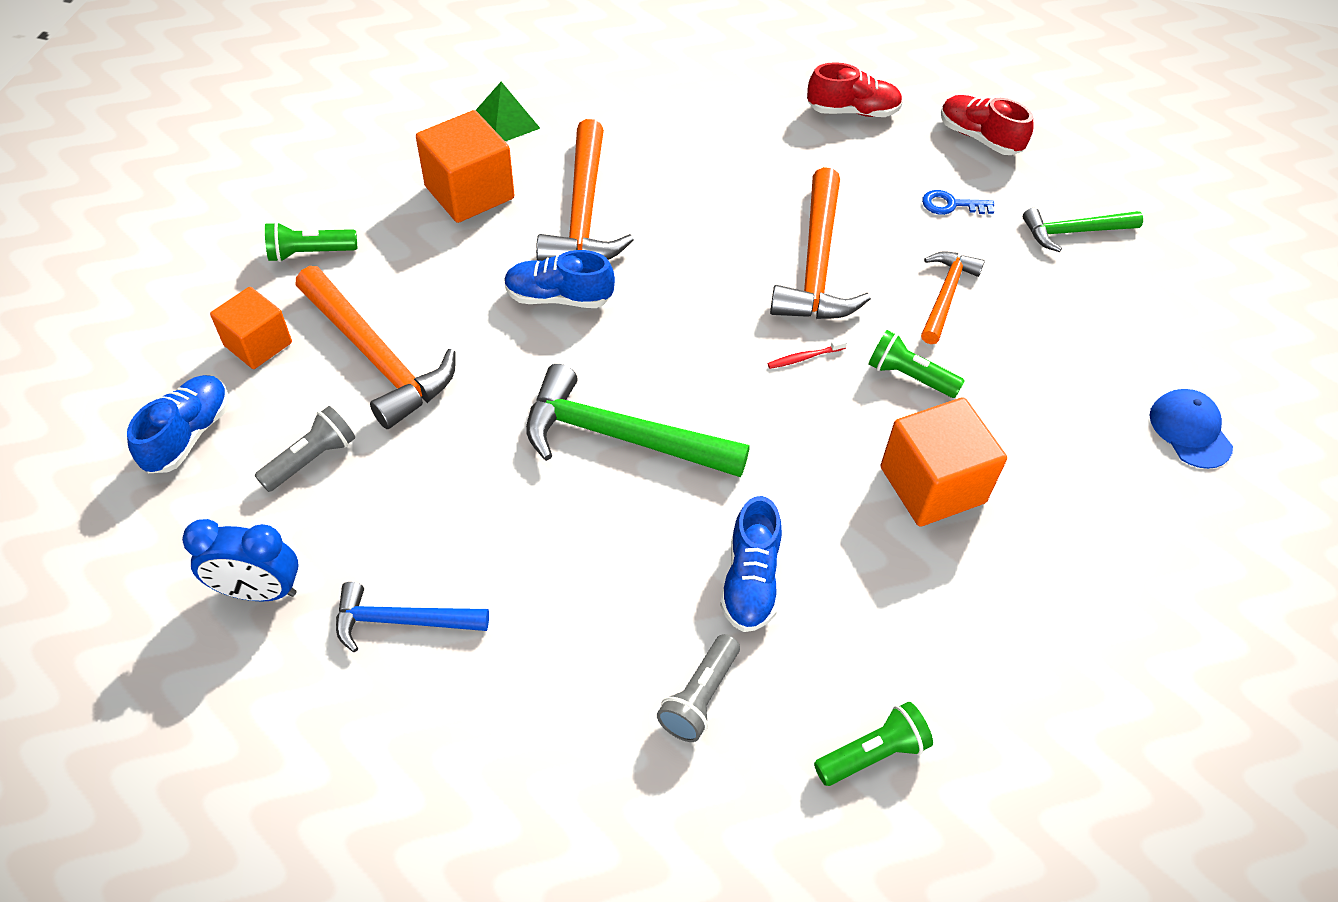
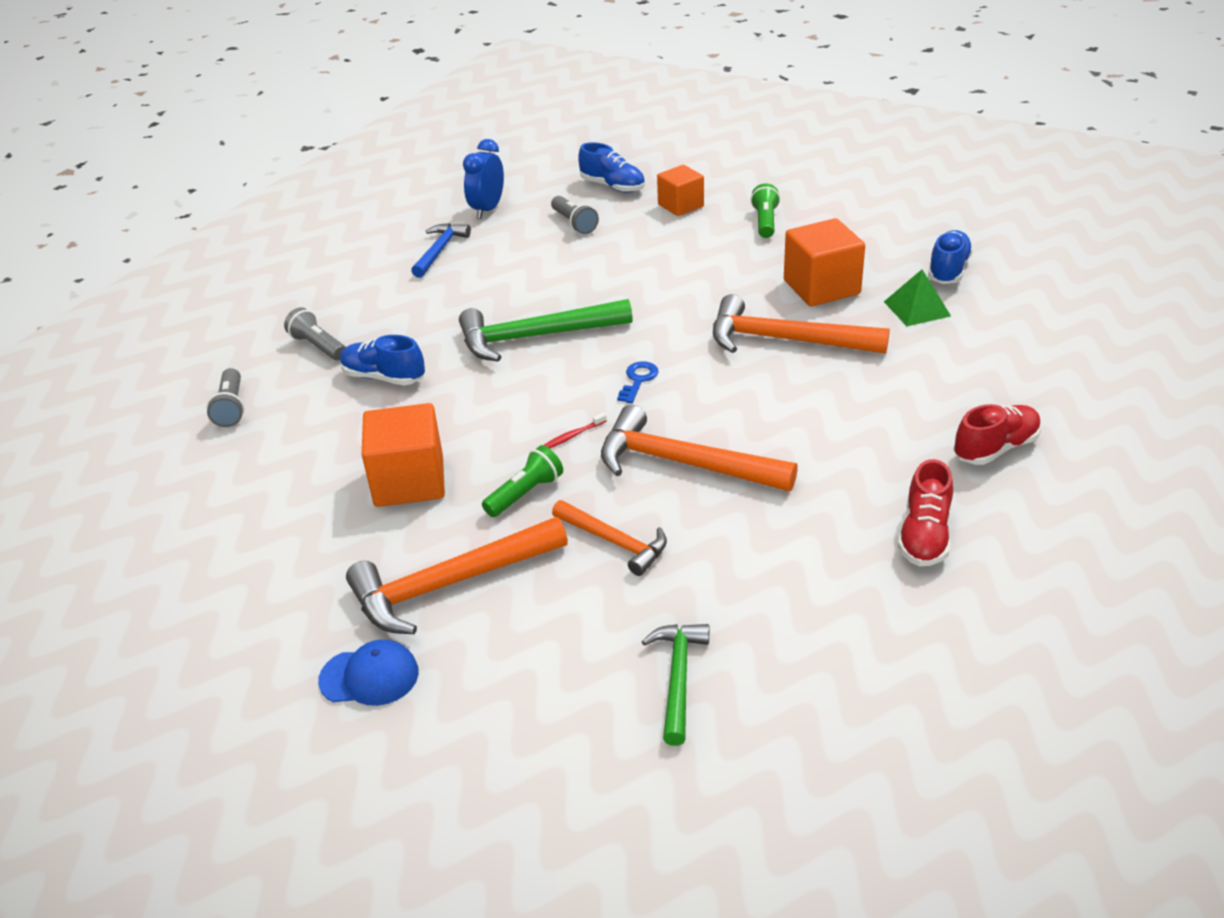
camera: 110 degrees right, 15 degrees down
(376, 358) = (652, 245): orange hammer -> orange hammer (449, 584)
(558, 297) = (686, 321): blue shoe -> blue shoe (948, 270)
(621, 436) = (535, 336): green hammer -> green hammer turned 135 degrees counterclockwise
(804, 357) = (572, 436): red toothbrush -> red toothbrush turned 120 degrees counterclockwise
(872, 753) = (231, 408): green flashlight -> grey flashlight
(951, 205) = (747, 580): blue key -> blue key (638, 380)
(979, 138) = (865, 638): red shoe -> red shoe (995, 448)

